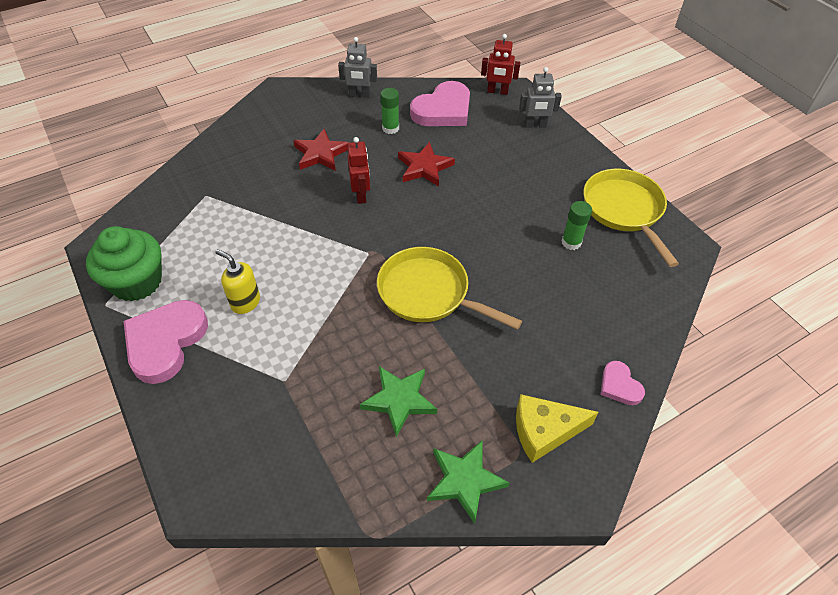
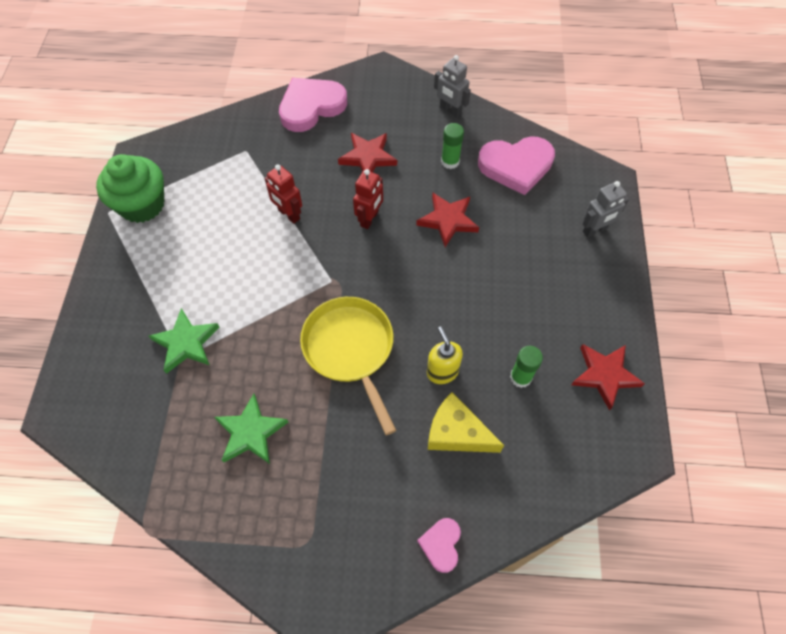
camera: 35 degrees right, 10 degrees up
(165, 342) = (125, 271): pink heart -> pink heart (311, 107)
(245, 302) = (204, 270): yellow soap dispenser -> yellow soap dispenser (442, 372)
(464, 481) = (244, 536): green star -> green star (186, 343)
(497, 91) = (588, 172): red robot -> red robot (288, 214)
(535, 125) = (595, 230): grey robot -> grey robot turned 60 degrees counterclockwise
(544, 431) = (341, 540): yellow cheese -> yellow cheese (456, 433)
(624, 210) = (604, 375): yellow pan -> red star

